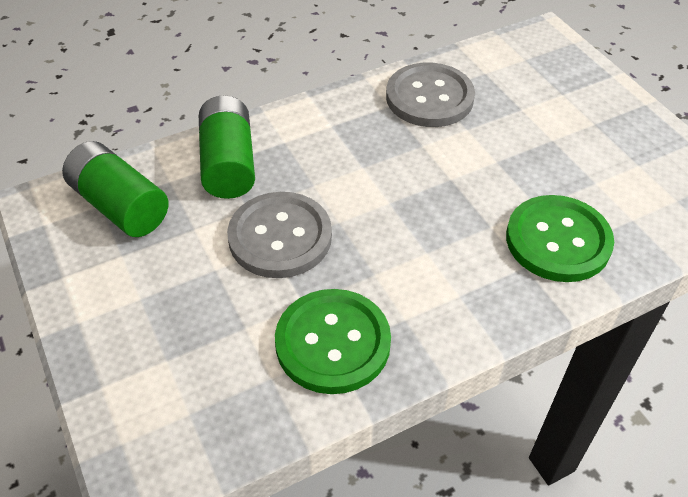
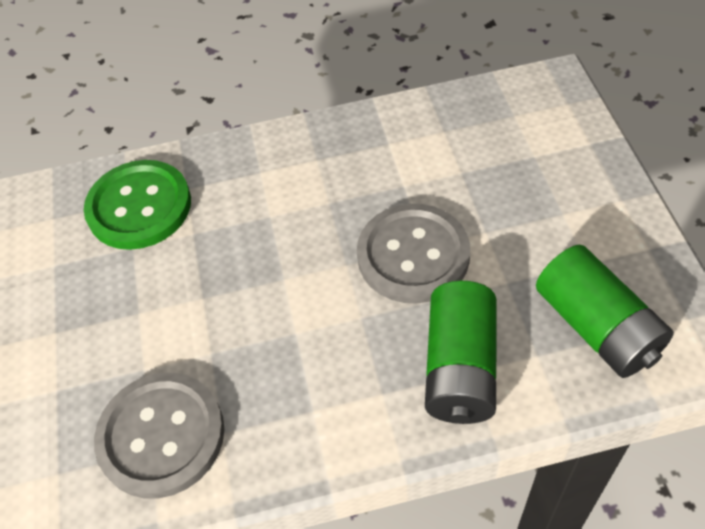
camera: 160 degrees left, 5 degrees up
(333, 343) = (386, 148): green button -> none

